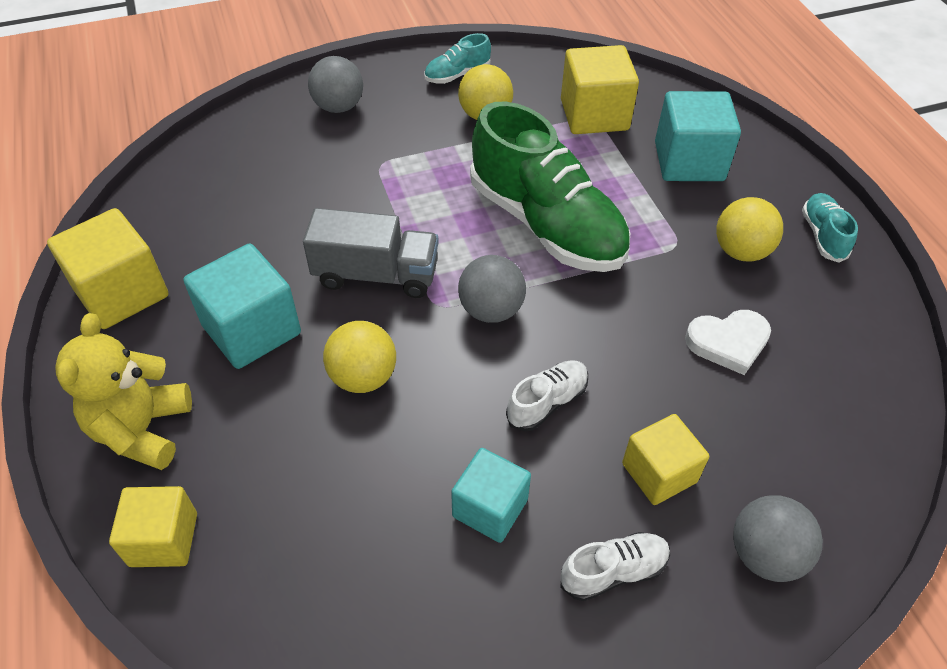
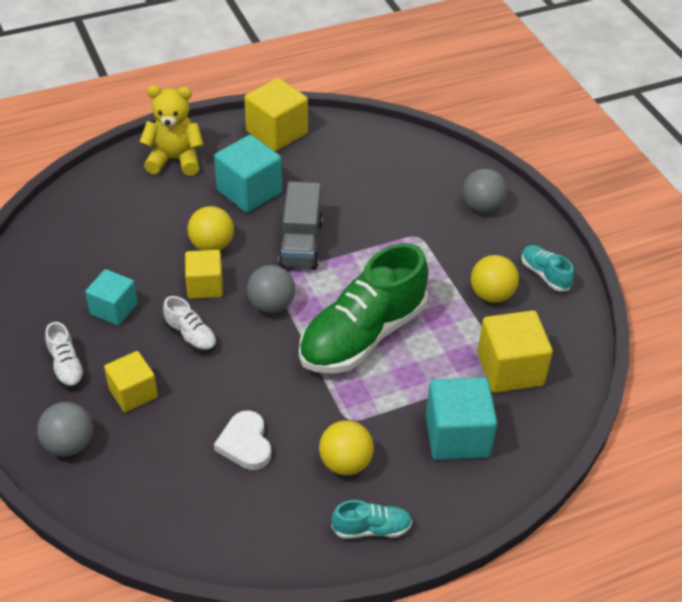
camera: 85 degrees right, 5 degrees down
(163, 539) = (105, 180): yellow cube -> yellow cube (205, 286)

